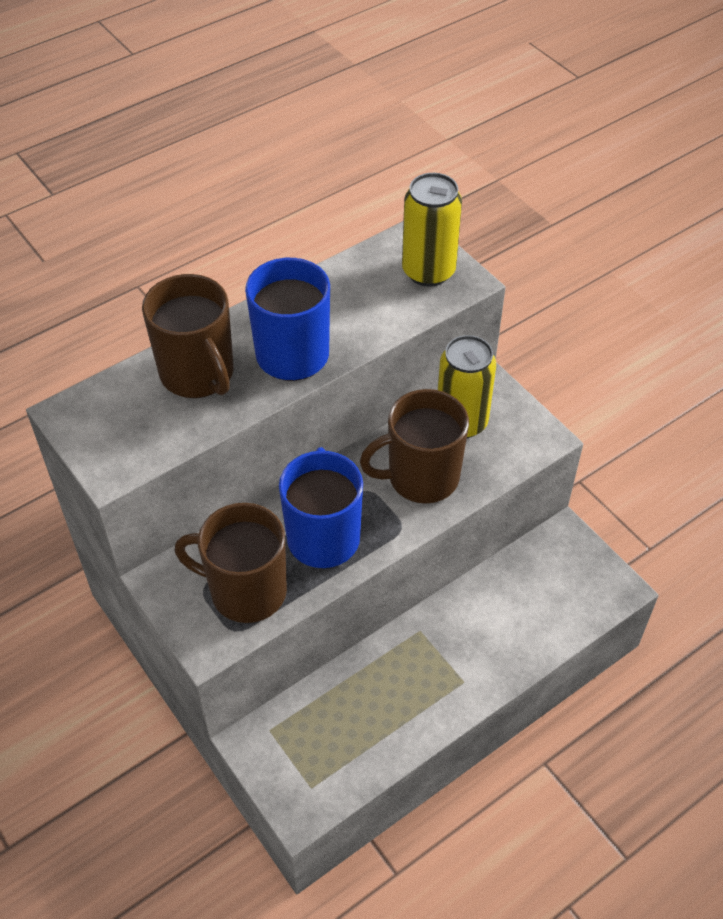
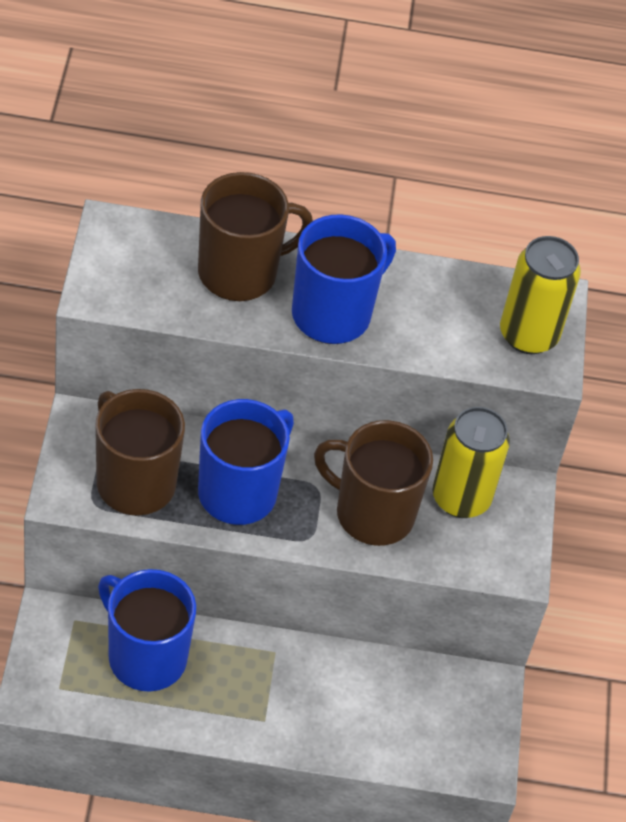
camera: 35 degrees right, 0 degrees up
(198, 374) = (240, 272): brown mug -> brown mug turned 120 degrees counterclockwise
(343, 711) = (145, 656): none -> blue mug

